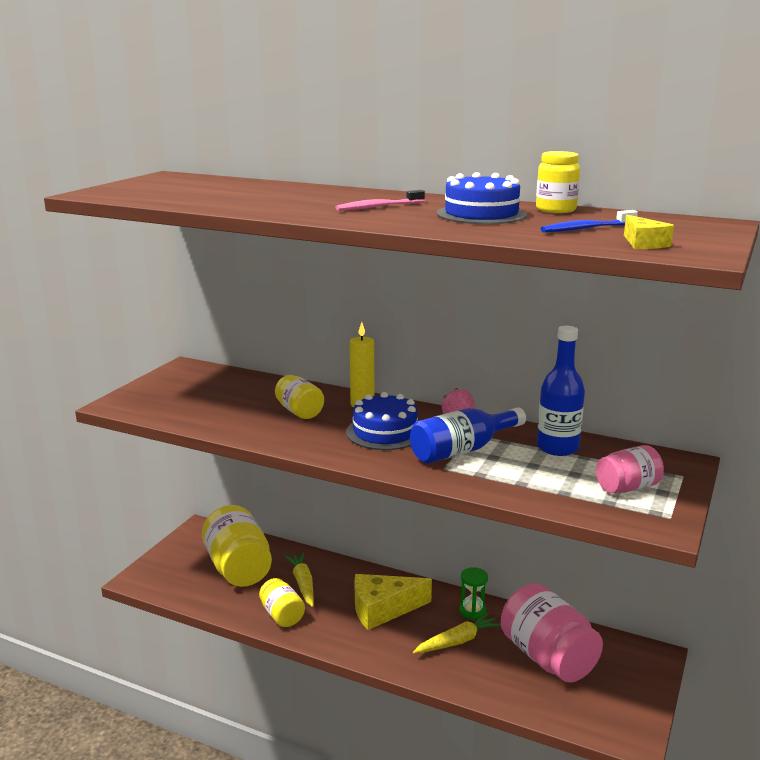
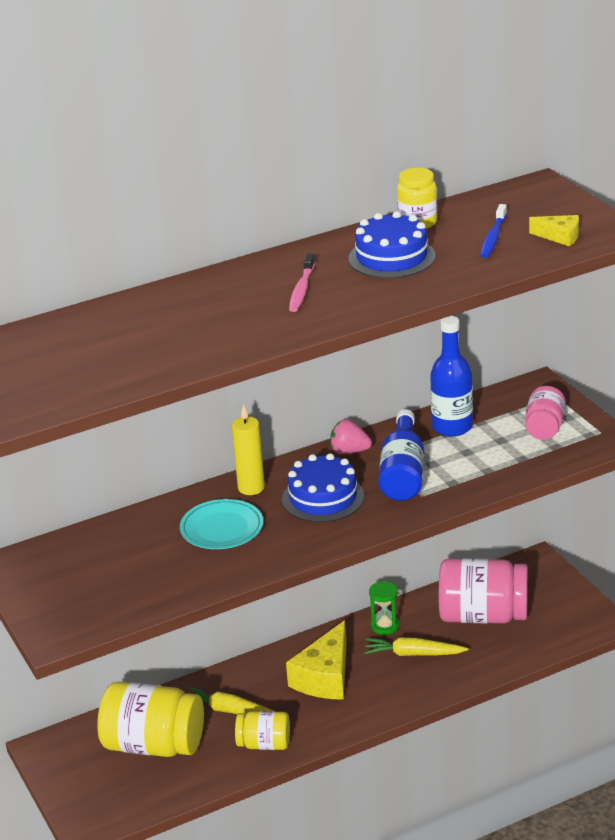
camera: 50 degrees left, 10 degrees up
(299, 412) = (222, 528): yellow jar -> turquoise plate
(457, 641) = (413, 654): yellow carrot -> yellow carrot turned 90 degrees counterclockwise

